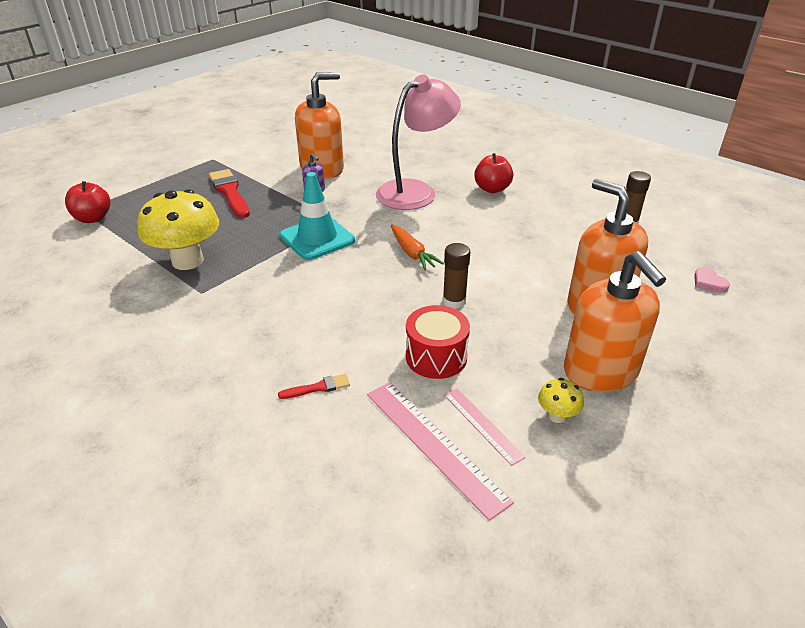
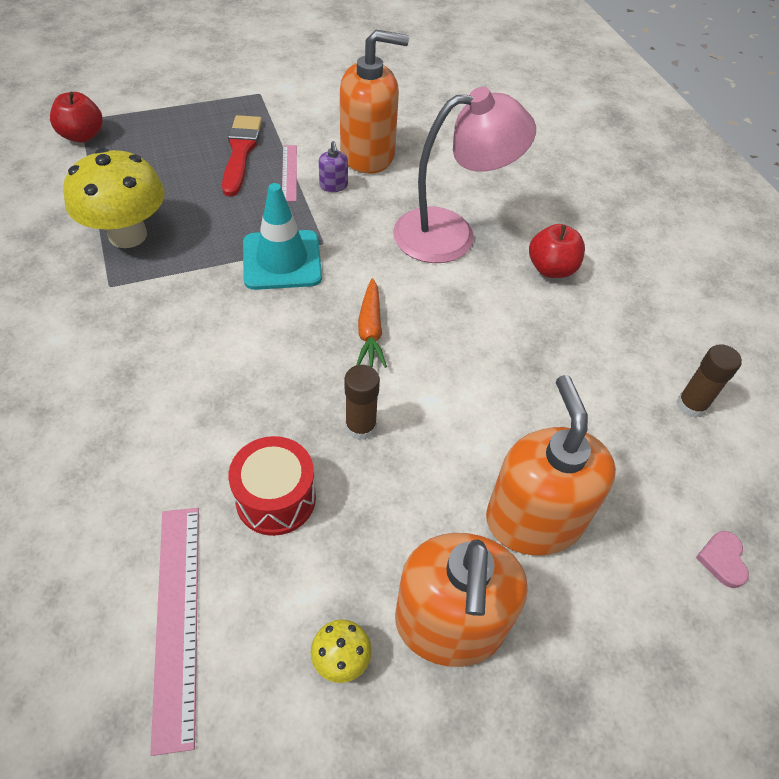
camera: 25 degrees right, 15 degrees up
(318, 387) = (123, 475): red brush -> none
(482, 425) = (248, 623): pink ruler -> pink ruler (289, 172)

